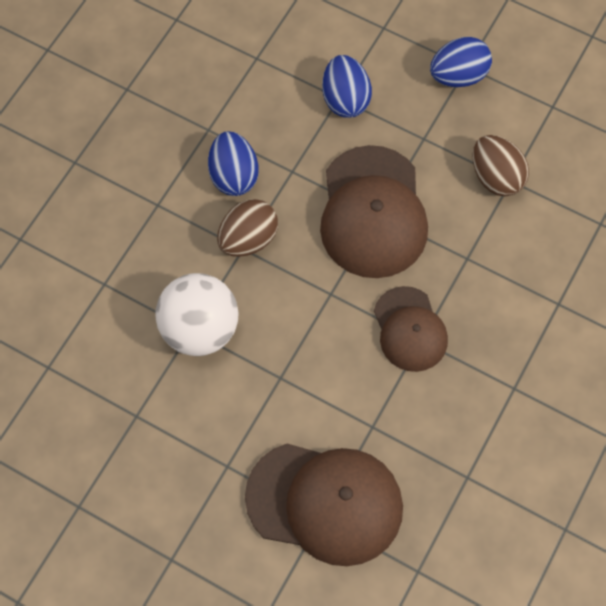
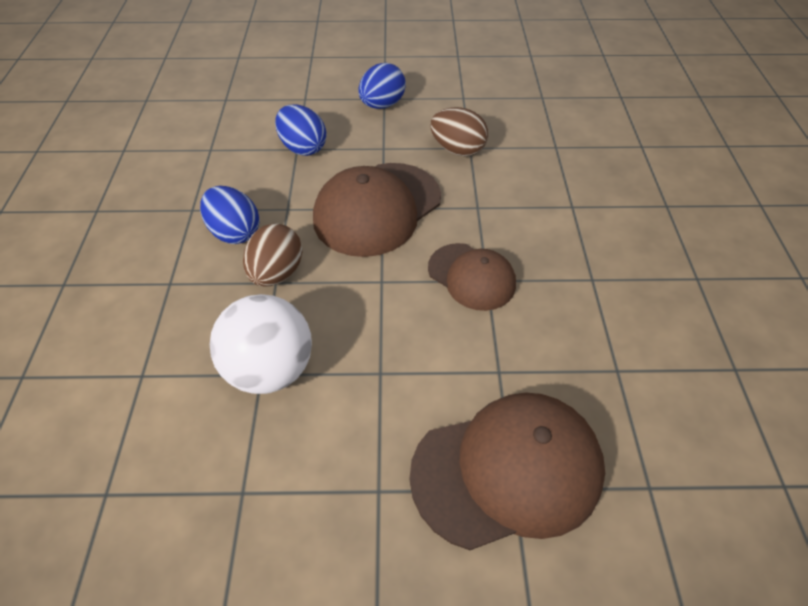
camera: 30 degrees left, 15 degrees down
(373, 212) = (377, 209): brown cap -> brown cap turned 75 degrees clockwise

